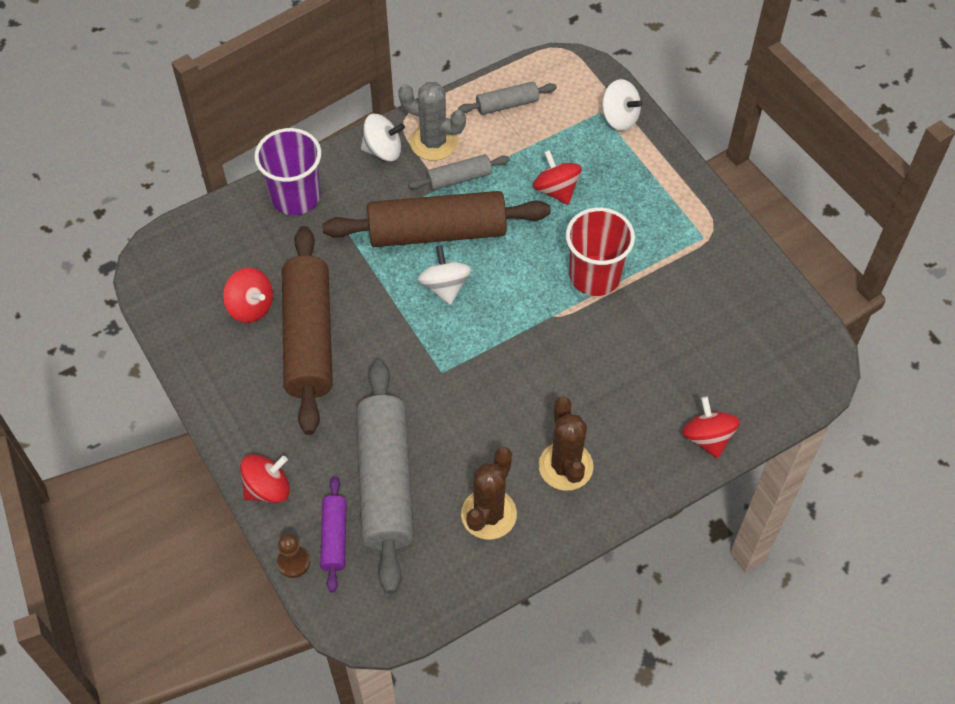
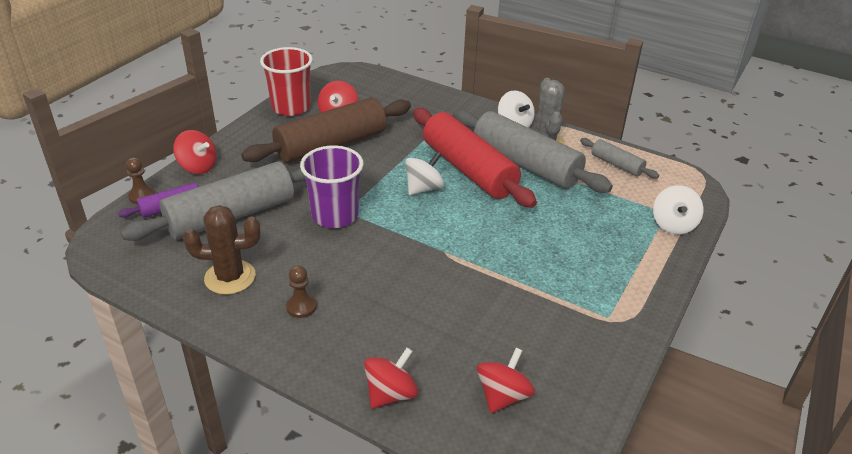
camera: 60 degrees right, 20 degrees down
(295, 196) = (440, 104): purple cup -> purple cup (335, 215)
(437, 232) = (469, 169): brown rolling pin -> red rolling pin
(459, 178) = (526, 164): grey rolling pin -> grey rolling pin, size x2.09
(556, 190) = (566, 214): red spinning top -> red spinning top (503, 396)
(565, 466) = (301, 307): brown cactus -> brown pawn
(595, 276) = (503, 262): red cup -> red cup (291, 107)

